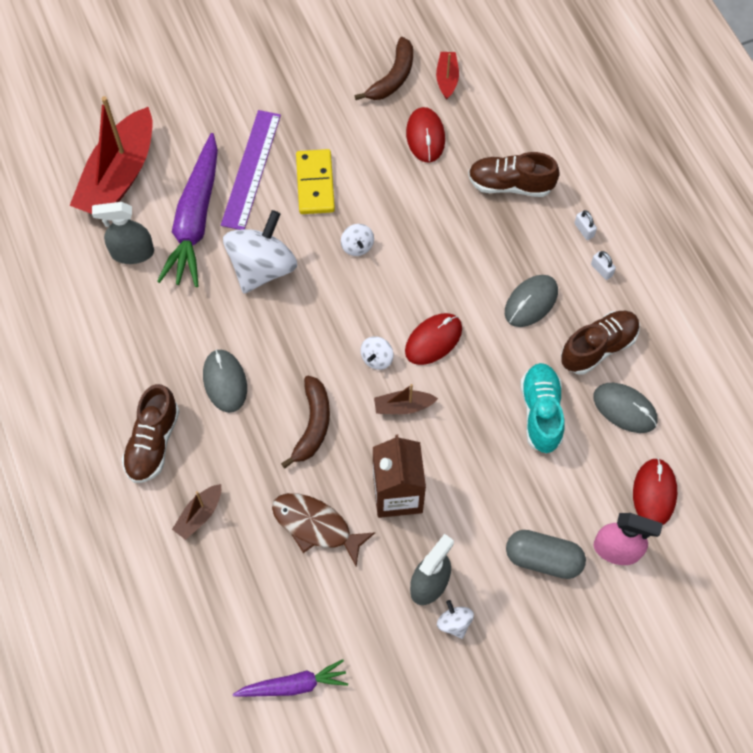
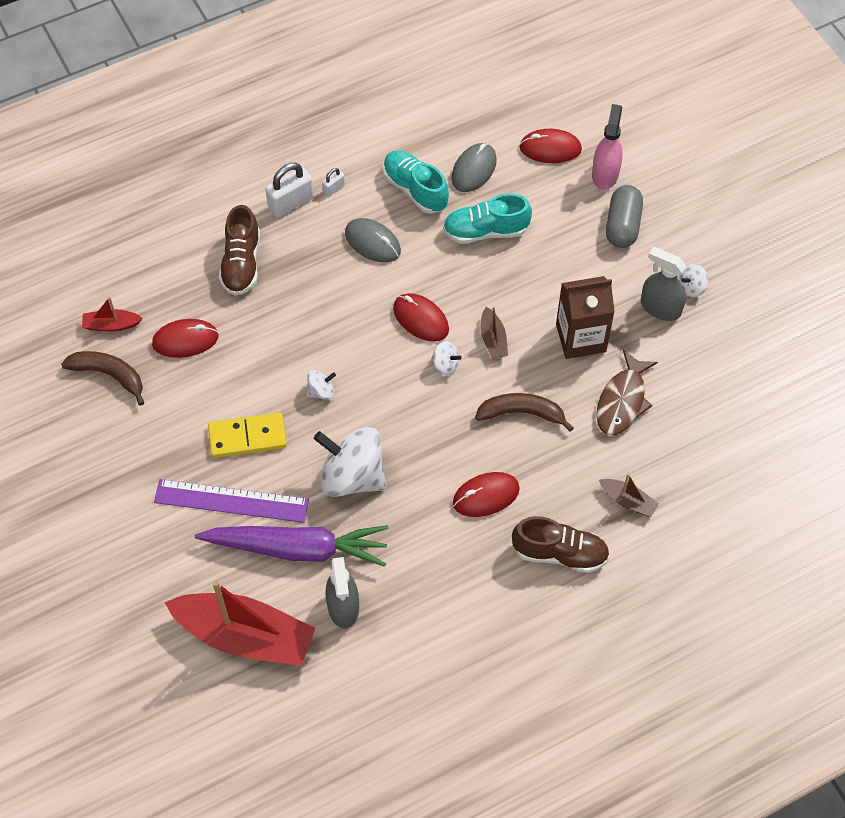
camera: 95 degrees left, 5 degrees down
(225, 382) = (486, 496): grey mouse -> red mouse
(293, 685) = (770, 405): purple carrot -> none
(584, 230) = (291, 202): white padlock -> white padlock, size x1.96
(598, 348) = (415, 189): brown shoe -> turquoise shoe

